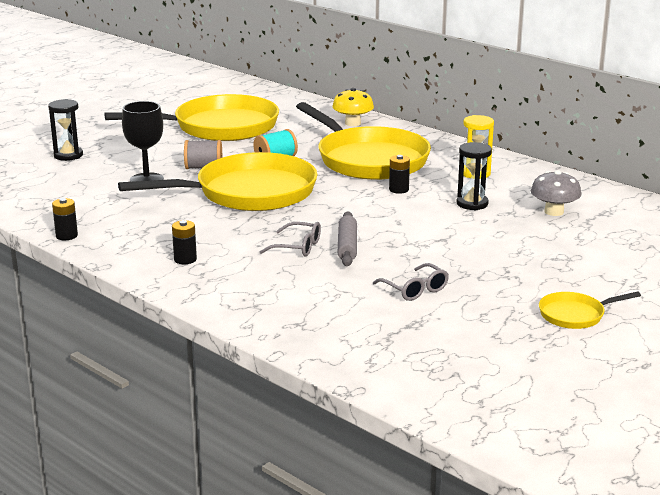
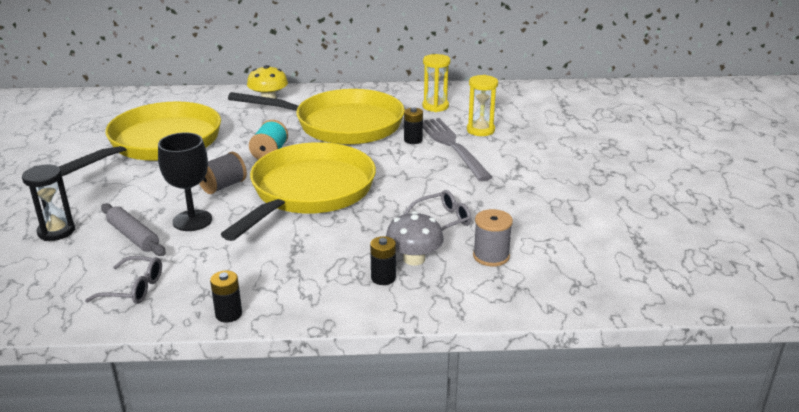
camera: 45 degrees left, 5 degrees up
(280, 281) = (491, 256): none -> grey spool
(347, 246) = (473, 202): grey rolling pin -> grey rolling pin (133, 236)
(415, 290) = (584, 213): grey glasses -> grey glasses (134, 288)
(420, 205) = (452, 146): none -> grey fork
(472, 204) = (480, 130): black hourglass -> yellow hourglass
(554, 212) = (537, 115): grey mushroom -> grey mushroom (414, 259)
(575, 315) = (695, 182): yellow pan -> none

